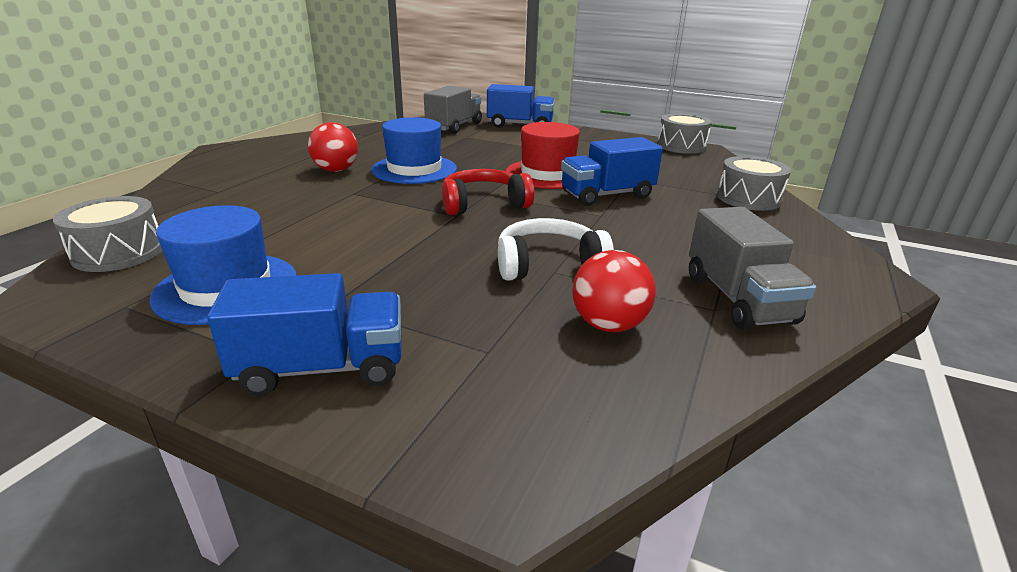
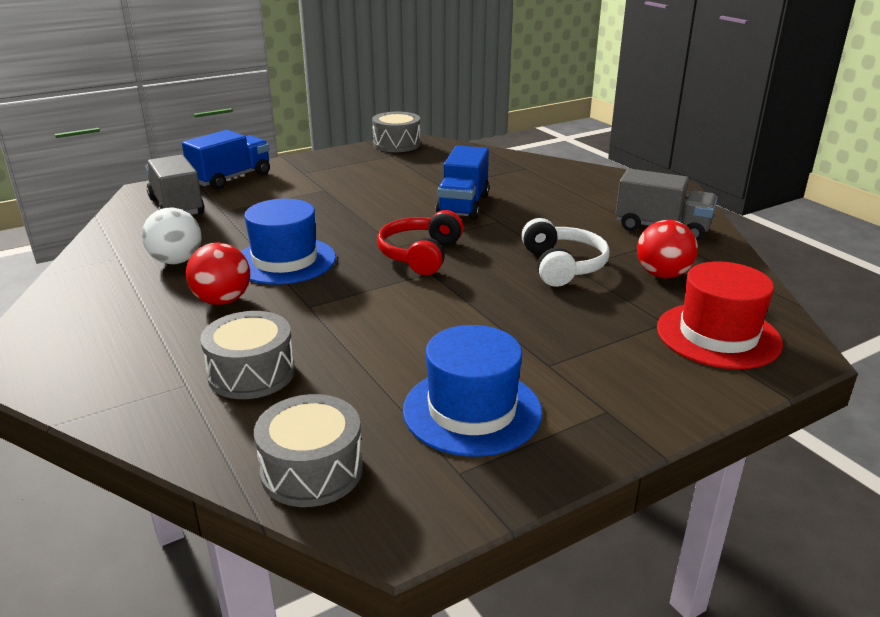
camera: 55 degrees left, 0 degrees up
(322, 368) = (644, 387): blue truck -> none
(378, 146) = (176, 261): none -> white ball
(547, 174) = (386, 210): red hat -> red hat (718, 335)
(548, 264) = (562, 266): white headphones -> white headphones turned 150 degrees clockwise
(748, 198) = (527, 167): grey drum -> grey drum (251, 373)

